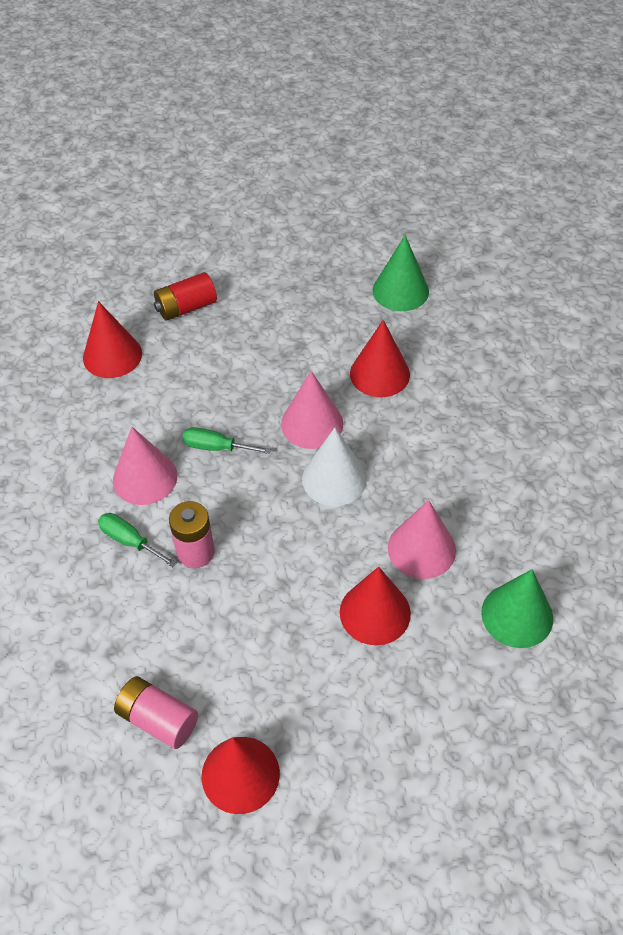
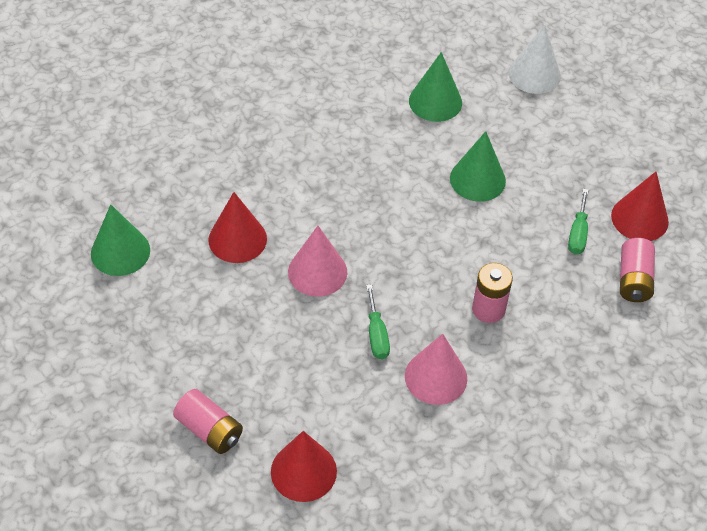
camera: 115 degrees left, 0 degrees up
(130, 541) = (503, 361): green screwdriver -> green screwdriver (578, 233)
(186, 307) = (209, 430): red battery -> pink battery
(334, 479) = (369, 238): white cone -> white cone (534, 74)
(375, 612) = (477, 179): red cone -> green cone
(421, 549) = (408, 166): pink cone -> none

